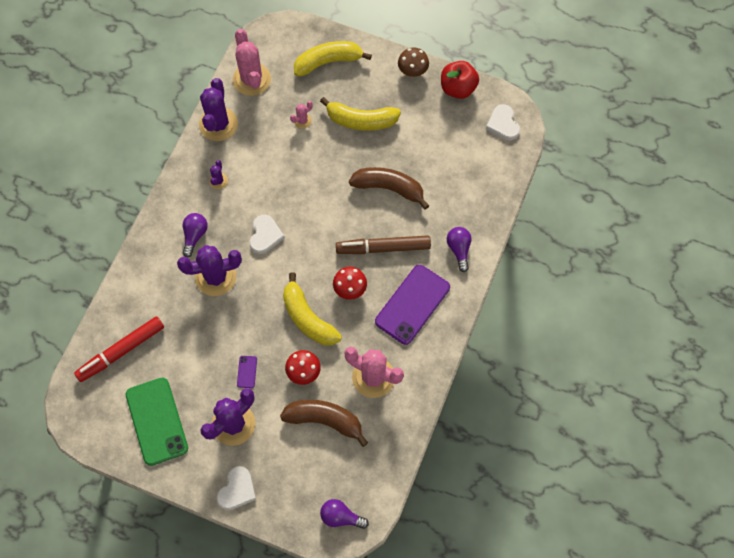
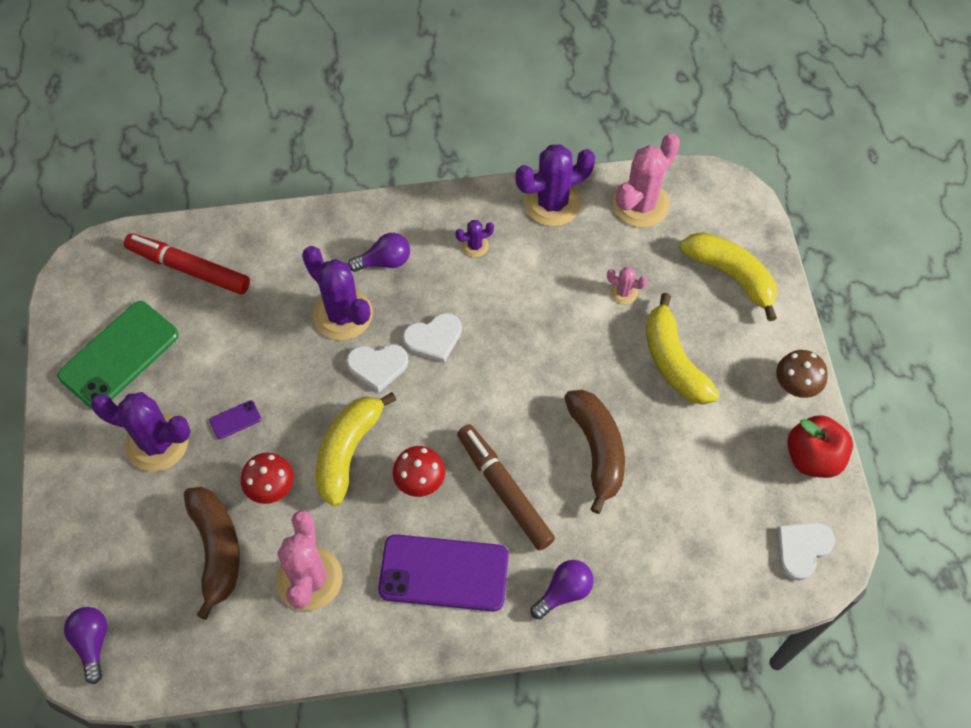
camera: 60 degrees right, 5 degrees down
(237, 490) = (72, 495): white heart -> white heart (377, 366)

